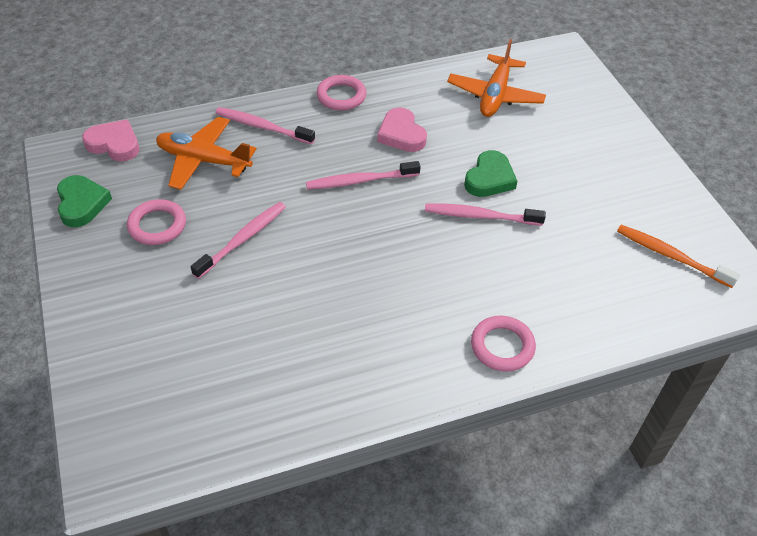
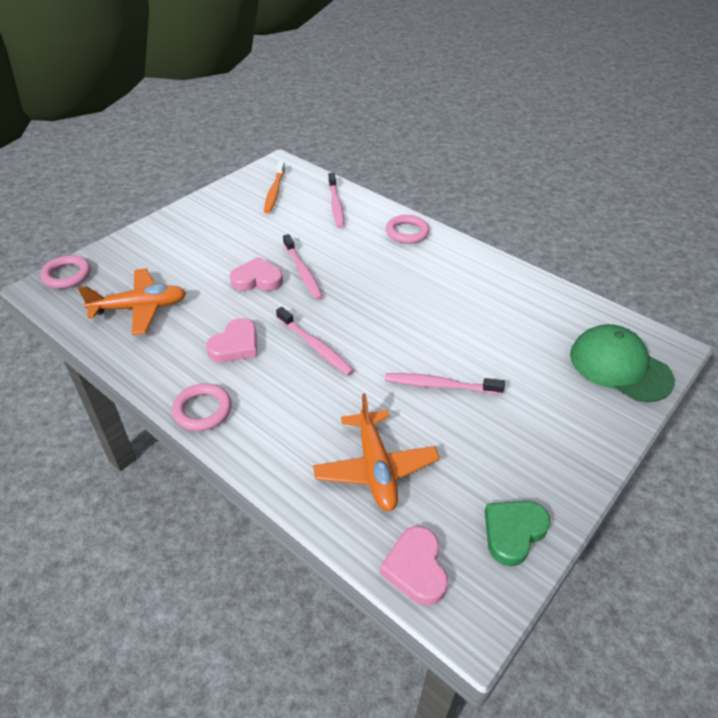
camera: 120 degrees left, 5 degrees down
(132, 400) = (619, 367): none -> green cap
(157, 225) = (479, 451): pink ring -> pink ring (67, 275)
(263, 127) = (292, 448): pink toothbrush -> pink toothbrush (336, 205)
(489, 178) = (257, 279): green heart -> pink heart

